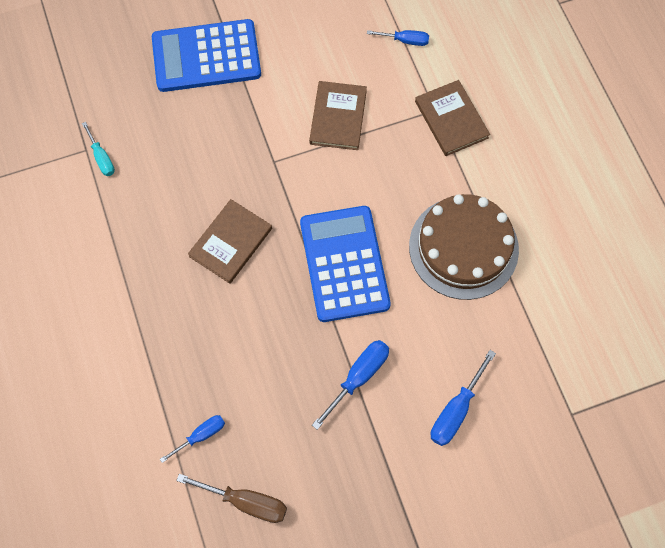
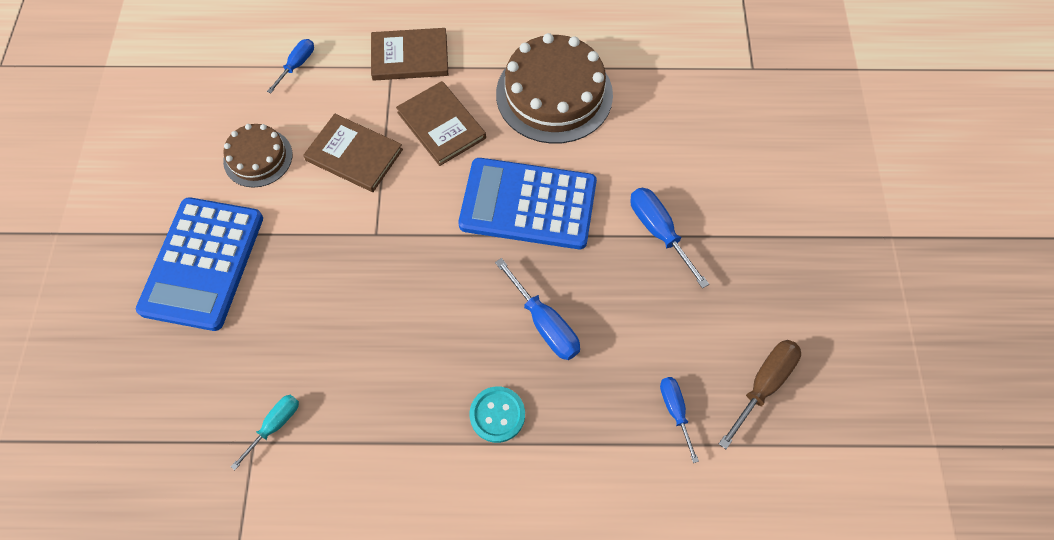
camera: 70 degrees left, 5 degrees down
(102, 158) = (275, 425): turquoise screwdriver -> turquoise screwdriver turned 45 degrees counterclockwise
(156, 303) = (497, 415): none -> turquoise button
(231, 242) = (455, 309): brown book -> brown book (441, 125)
(308, 52) = (258, 158): none -> brown cake
(456, 410) = (721, 158): blue screwdriver -> blue screwdriver (545, 324)

